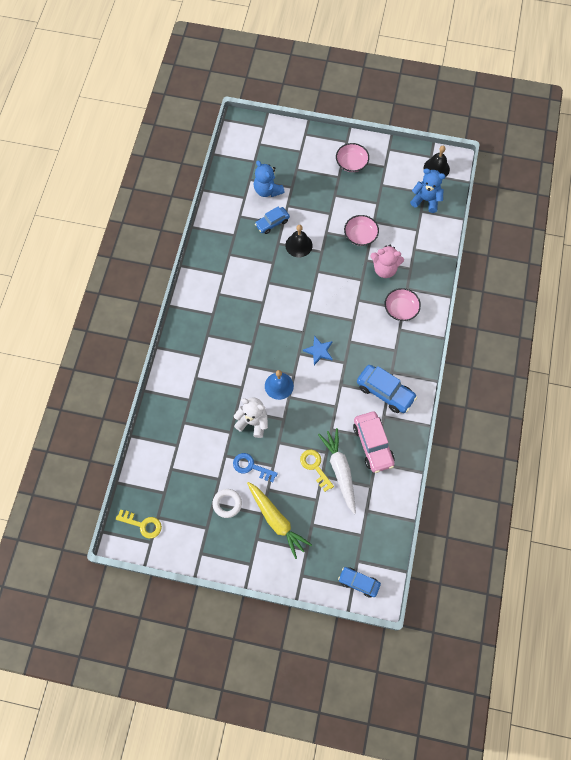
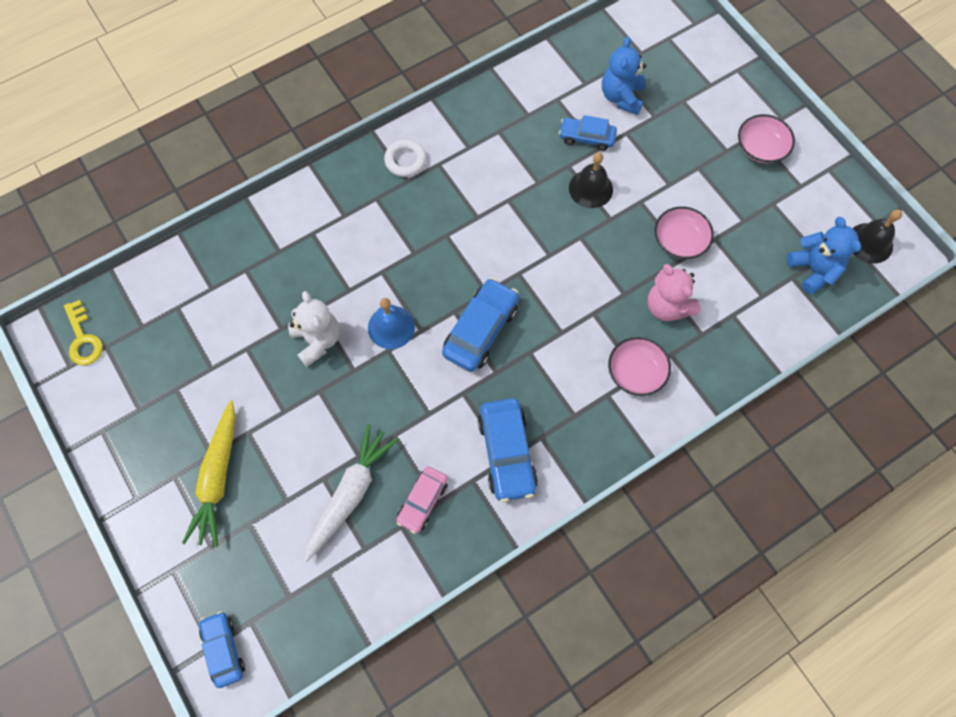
camera: 45 degrees right, 0 degrees up
(227, 504) = (189, 404): white ring -> white ring (405, 160)
(251, 467) = (259, 389): blue key -> none
(315, 467) = (327, 460): yellow key -> none
(319, 351) = (480, 330): blue star -> blue car
(373, 444) = (423, 501): pink car -> pink car, size x0.63

